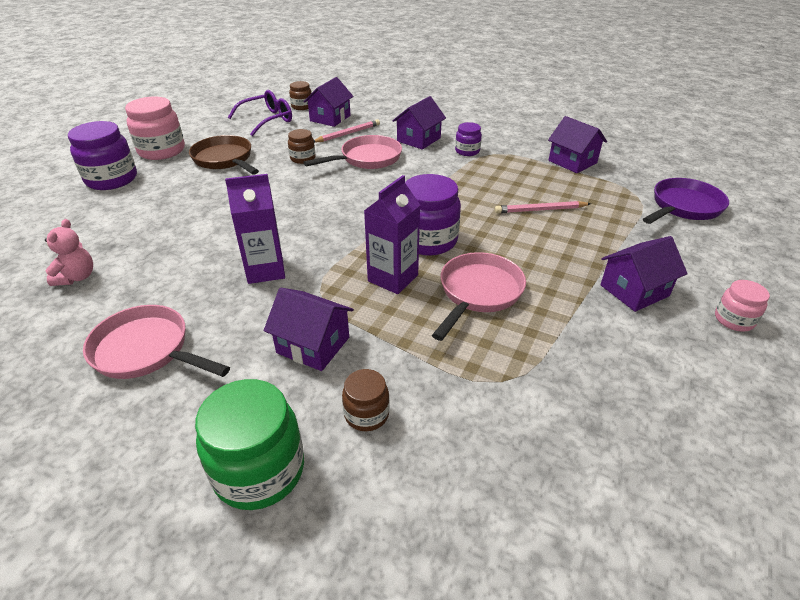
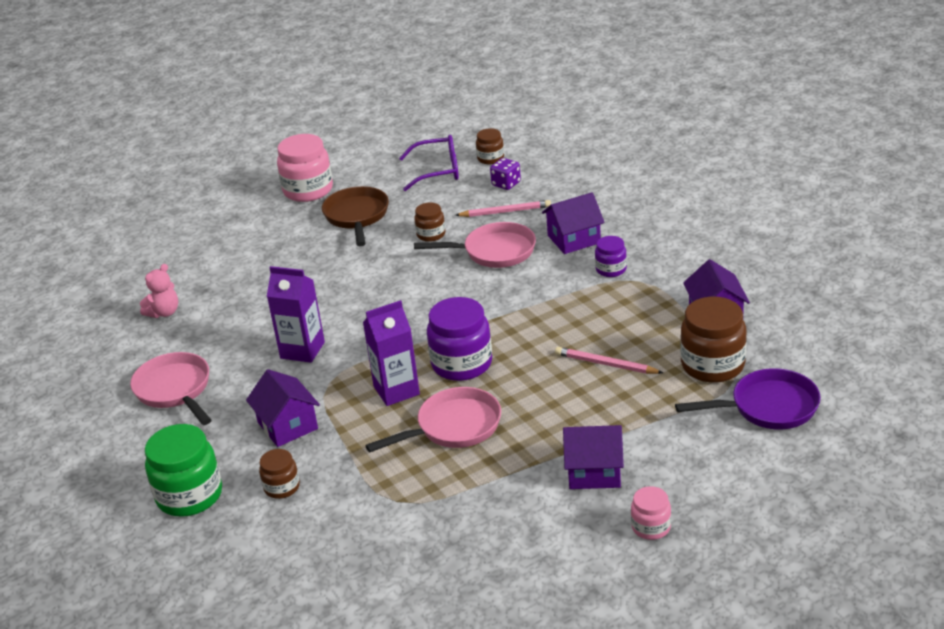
camera: 35 degrees right, 5 degrees down
(112, 179) = (245, 216): purple jar -> none
(330, 118) = (506, 184): purple house -> purple dice
(612, 191) = (712, 365): none -> brown jar

